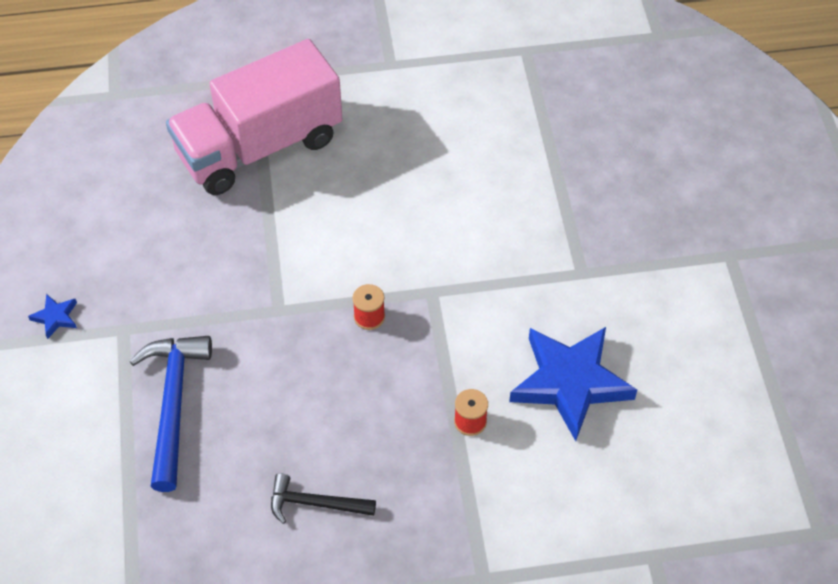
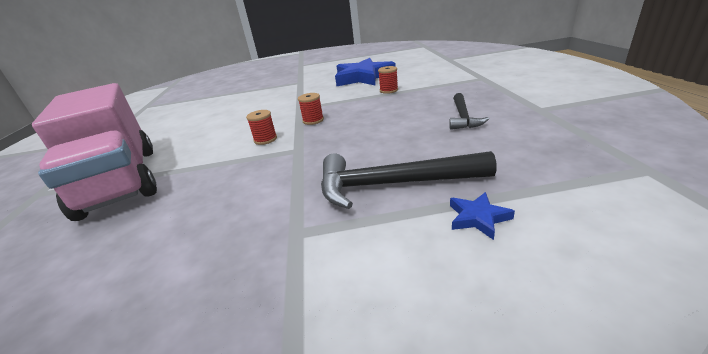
camera: 85 degrees left, 25 degrees down
(56, 317) = (258, 306): blue star -> blue star (478, 218)
(173, 404) = (392, 184): blue hammer -> black hammer
(321, 268) = (265, 139): none -> red spool

